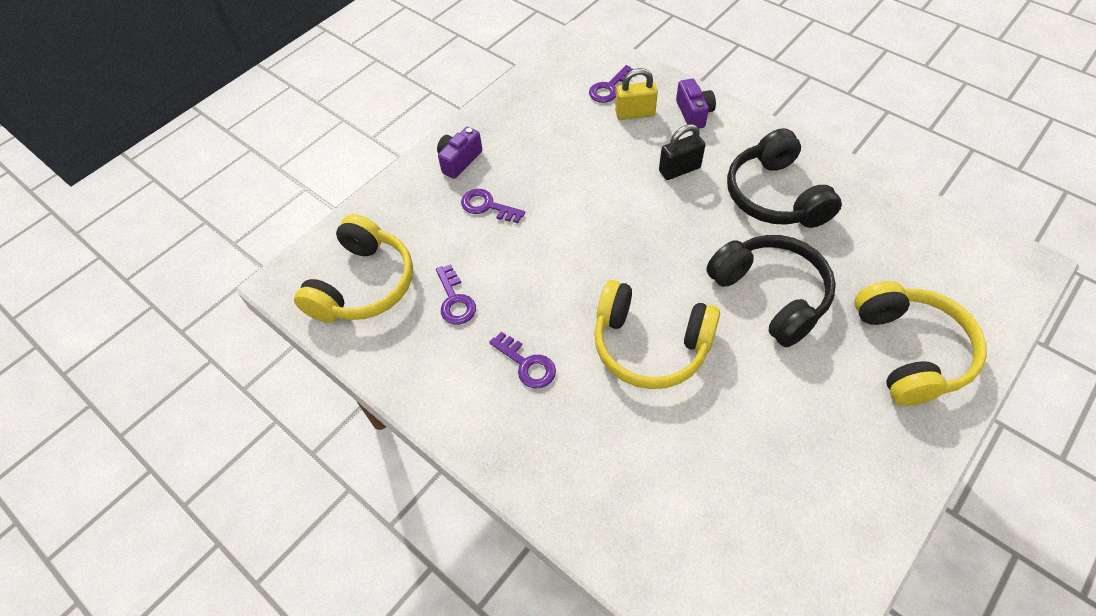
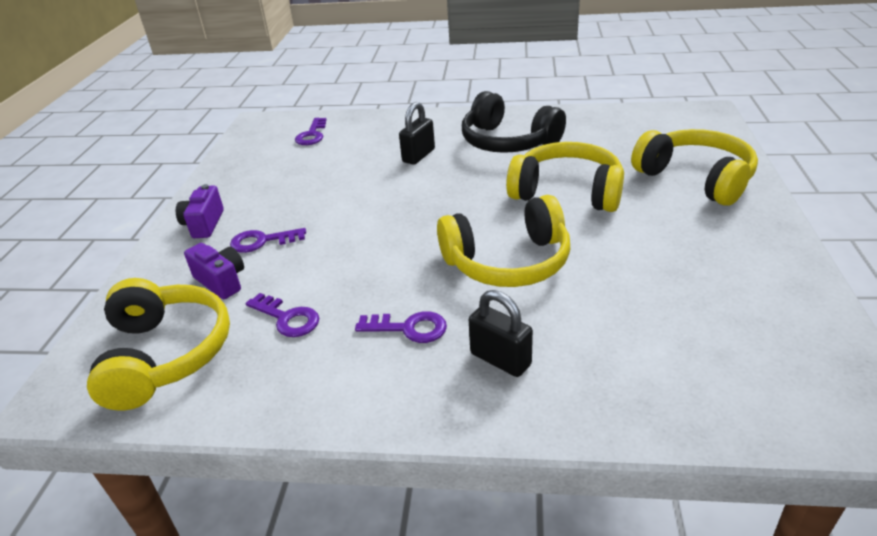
camera: 35 degrees left, 20 degrees down
(566, 436) = (500, 359): none -> black padlock
(635, 113) = (348, 140): yellow padlock -> none
(694, 113) = (397, 124): purple camera -> purple camera (221, 281)
(771, 295) = (567, 192): black headphones -> yellow headphones

